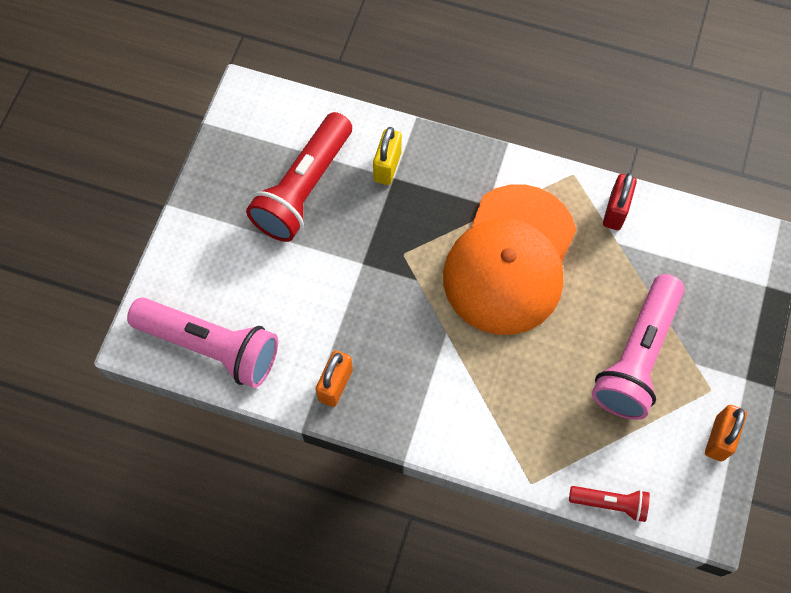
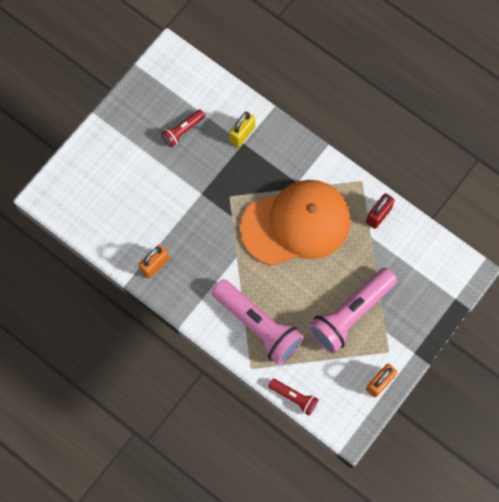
camera: 20 degrees right, 5 degrees up
(210, 346) = (87, 214): pink flashlight -> pink flashlight (258, 325)
(304, 188) = (183, 131): red flashlight -> red flashlight, size x0.49
(510, 260) = (296, 224): orange cap -> orange cap turned 150 degrees counterclockwise

